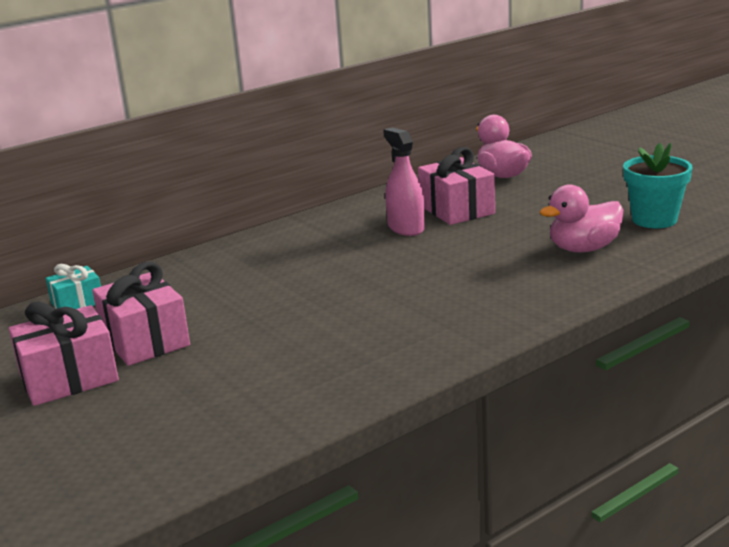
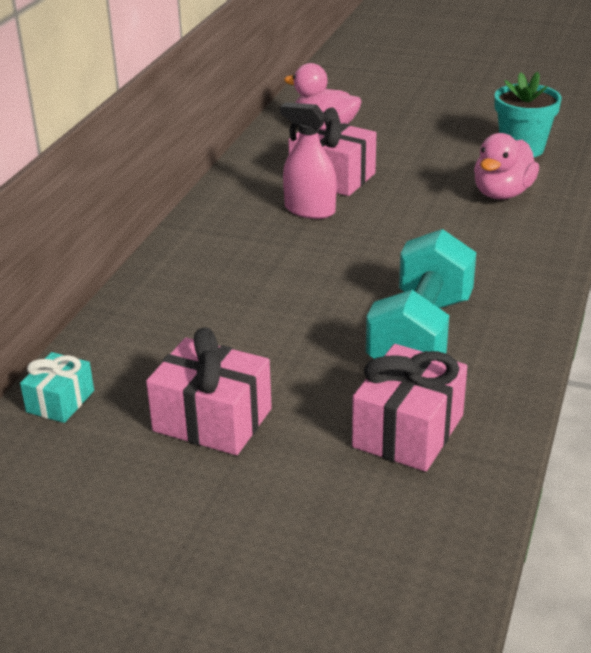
camera: 35 degrees left, 10 degrees up
(69, 378) = (190, 494): pink gift -> pink gift (408, 431)
(362, 330) = (421, 335): none -> turquoise dumbbell

